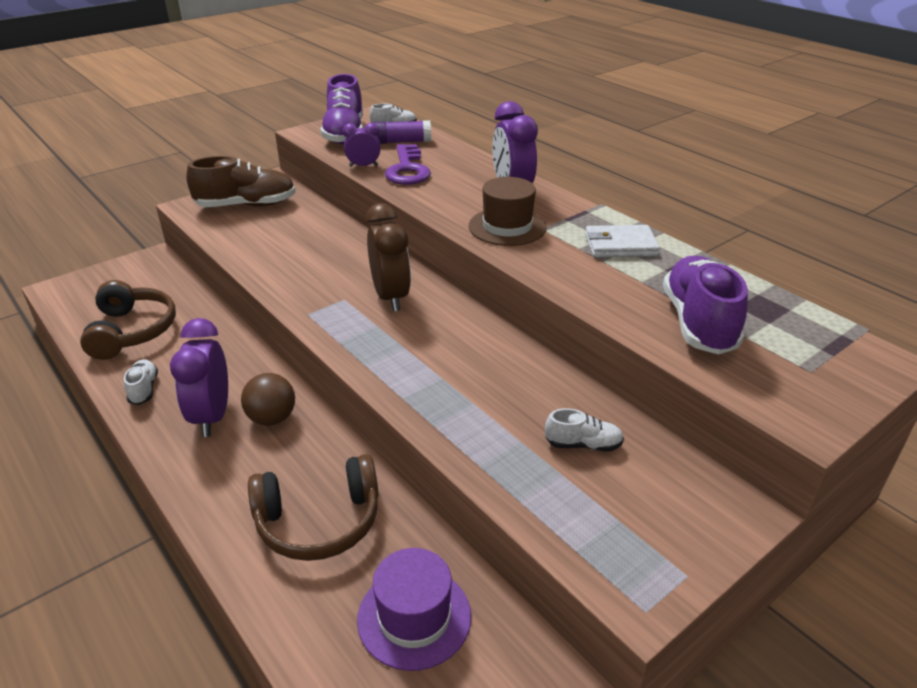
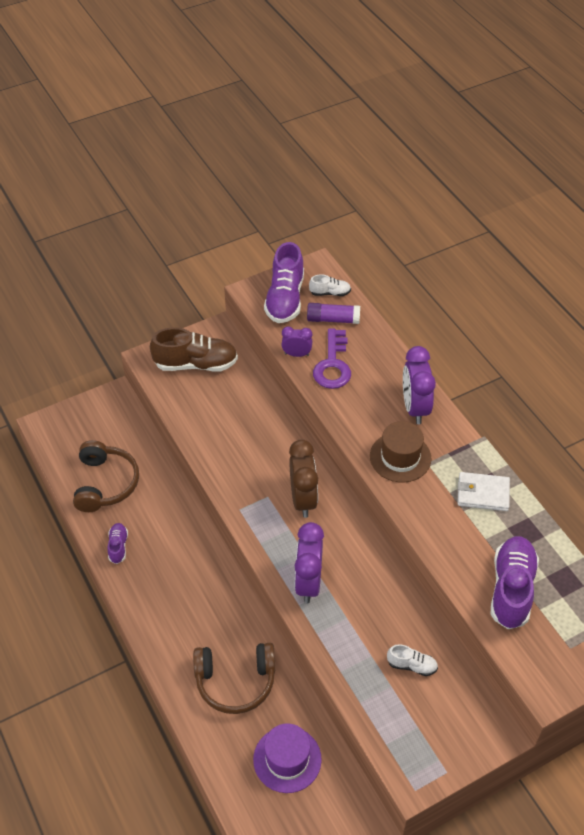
camera: 10 degrees right, 15 degrees up
(144, 389) = (118, 546): white shoe -> purple shoe
(212, 416) = (166, 580): purple clock -> purple clock (308, 582)
(272, 418) = (208, 588): brown ball -> none

